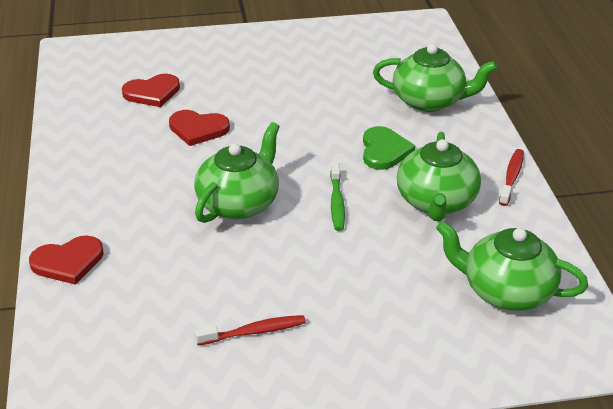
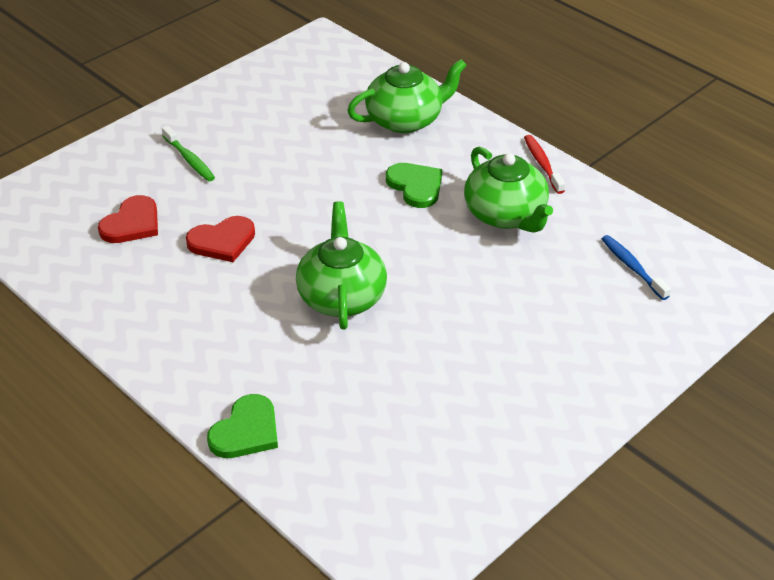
camera: 35 degrees left, 5 degrees up
(68, 262) = (246, 431): red heart -> green heart
(254, 332) = (479, 404): red toothbrush -> none
(336, 203) = (426, 255): green toothbrush -> green toothbrush (189, 160)
(506, 291) = (632, 267): green teapot -> blue toothbrush

